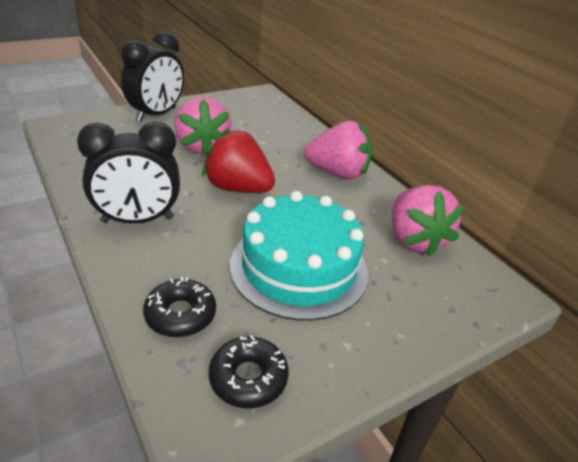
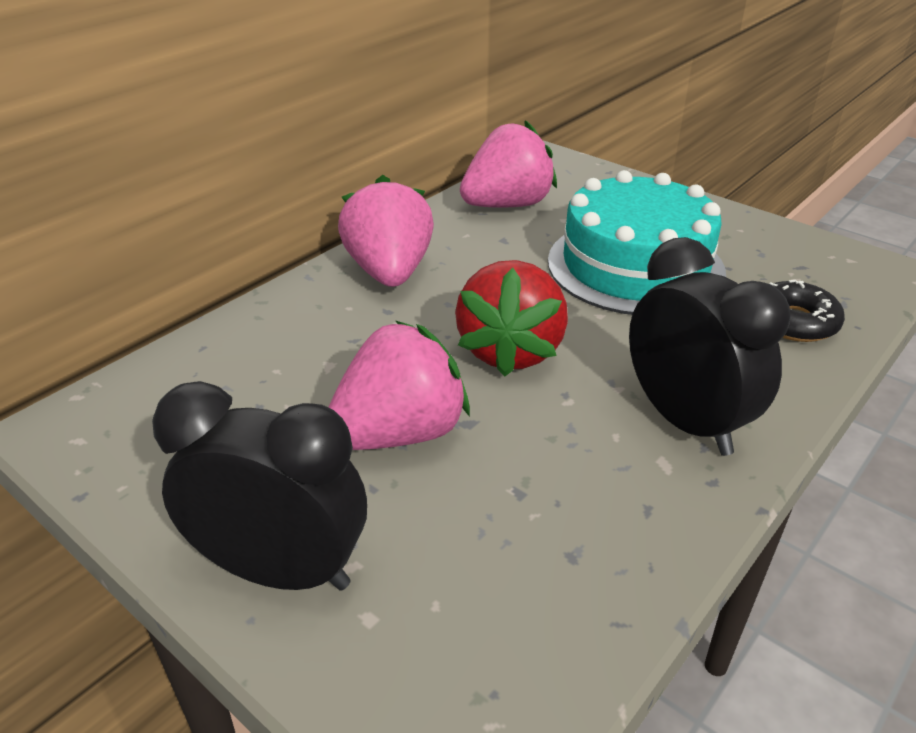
camera: 105 degrees left, 0 degrees up
(248, 378) = (809, 264): black donut -> none

